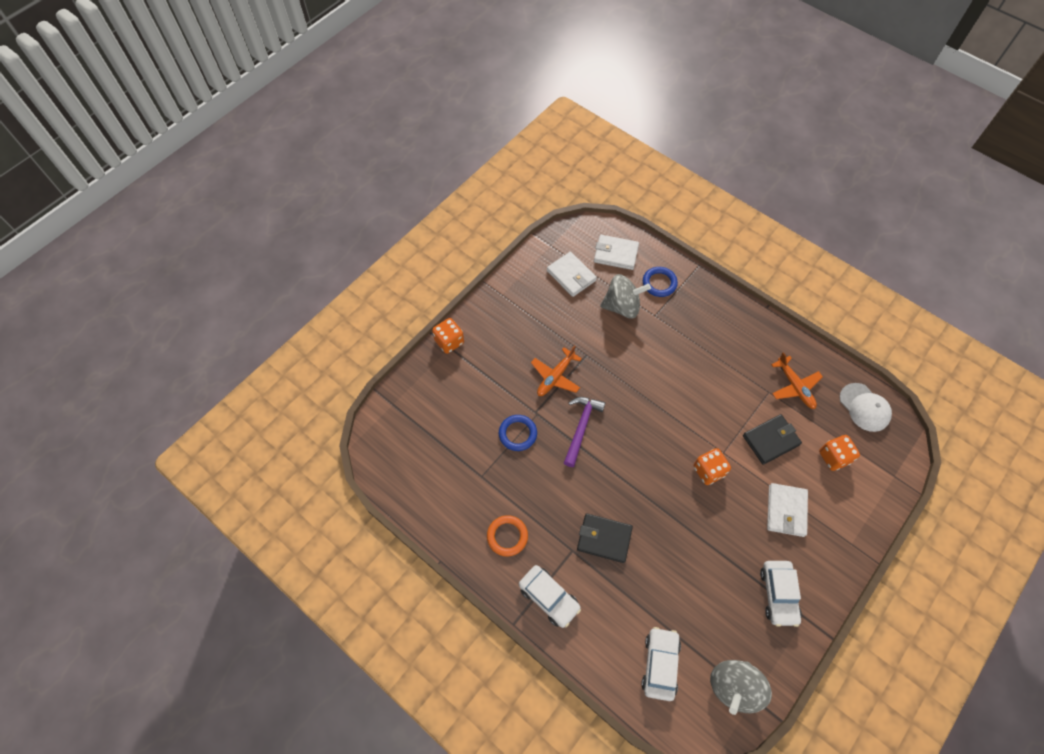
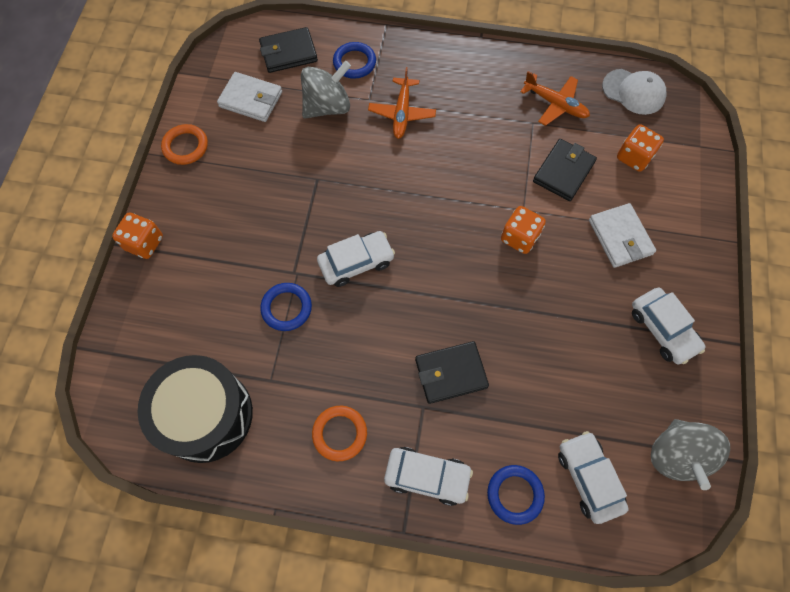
camera: 30 degrees left, 5 degrees up
(429, 476) = (206, 415): none -> black drum
(509, 288) = (185, 146): none -> orange ring
(555, 376) = (295, 220): orange plane -> orange plane (402, 113)
(581, 427) = (356, 262): purple hammer -> white car
(601, 644) = (515, 494): none -> blue ring
(615, 254) = (288, 53): white wallet -> black wallet

